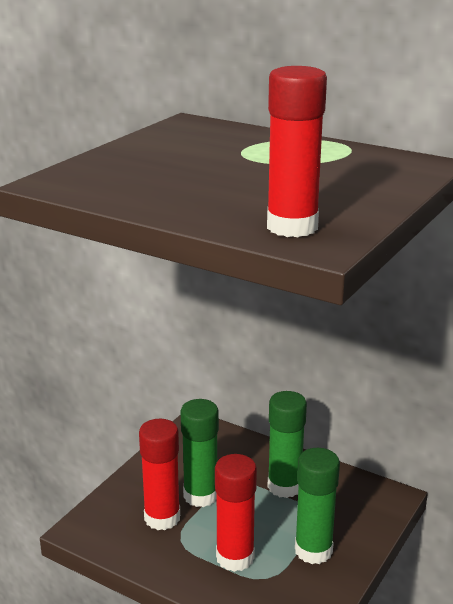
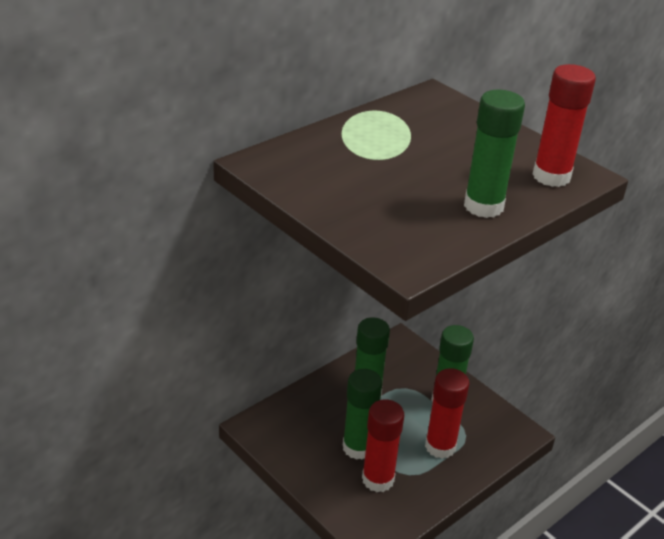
camera: 75 degrees left, 10 degrees up
(186, 201) = (483, 206): none -> green glue stick

